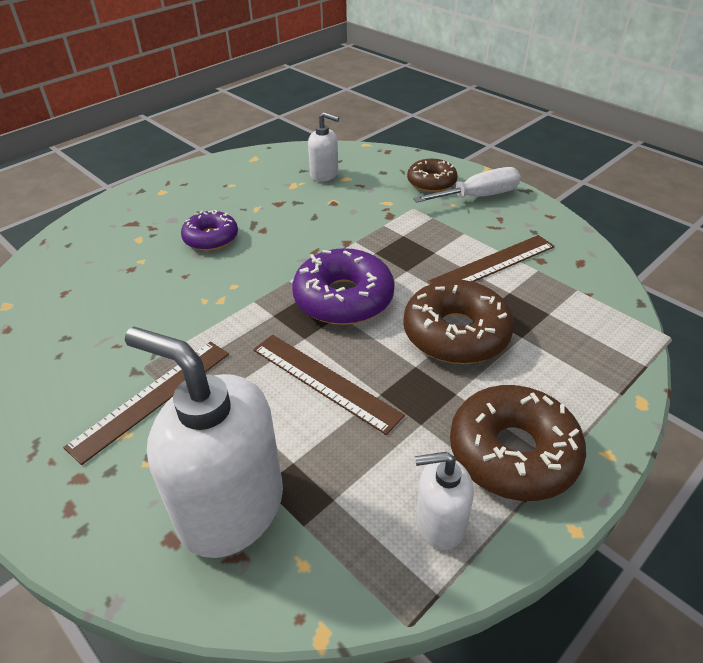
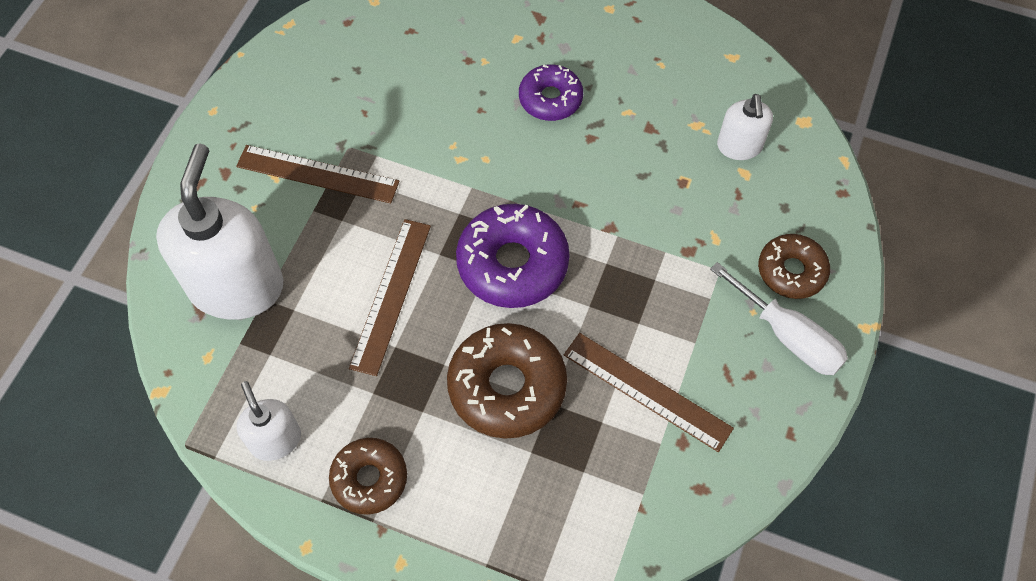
camera: 65 degrees right, 20 degrees up
(513, 453) = (369, 479): brown donut -> brown donut, size x0.63

